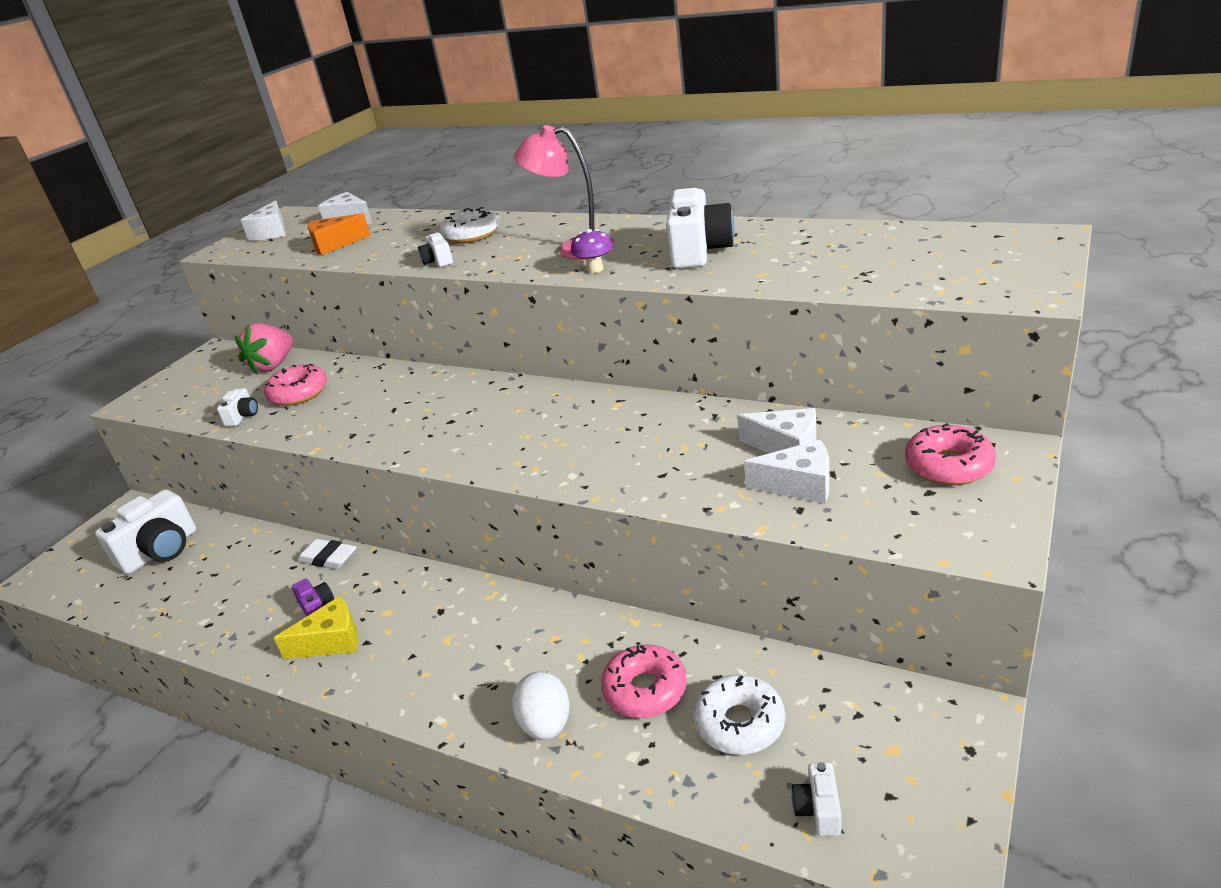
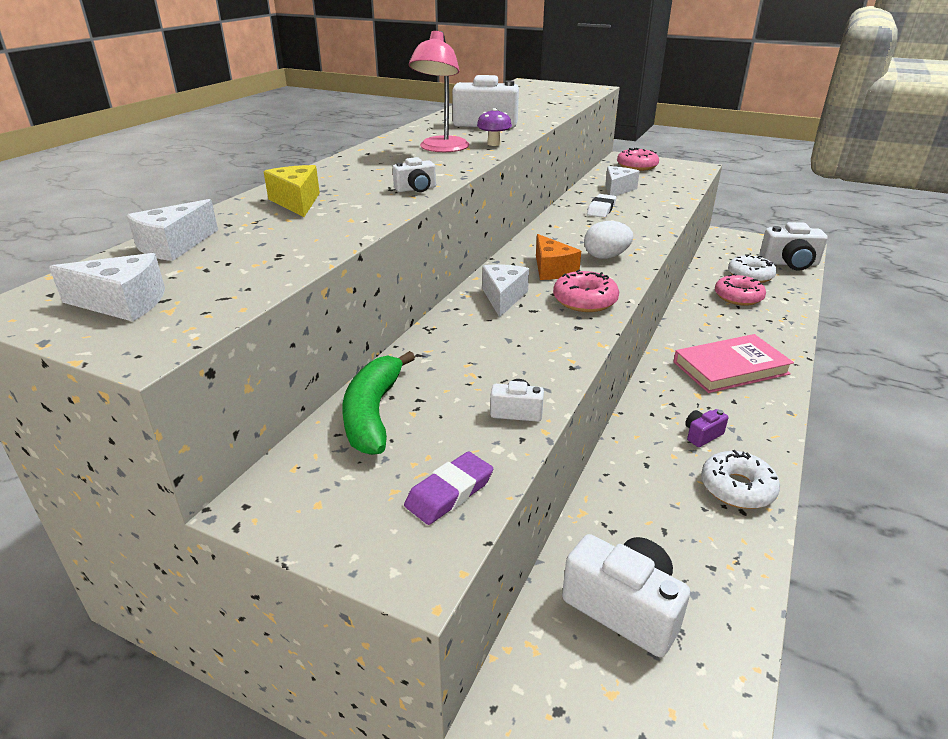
camera: 95 degrees left, 0 degrees up
(180, 403) = (449, 492): none -> purple eraser
(273, 365) = (373, 413): pink strawberry -> green banana
(299, 393) = (472, 375): pink donut -> pink donut (585, 300)
(328, 558) = (631, 440): white eraser -> white eraser (601, 209)
(332, 641) = (739, 419): yellow cheese -> yellow cheese (297, 202)
(334, 245) = (279, 244): orange cheese -> orange cheese (552, 269)
(435, 648) = (730, 368): none -> pink book
(471, 235) = (352, 180): white donut -> white donut (737, 488)
(546, 724) = (776, 324): white egg -> white egg (606, 257)
(799, 485) = (654, 189): white cheese -> white cheese (503, 297)
(818, 809) = (790, 264): white camera -> white camera, size x2.07

